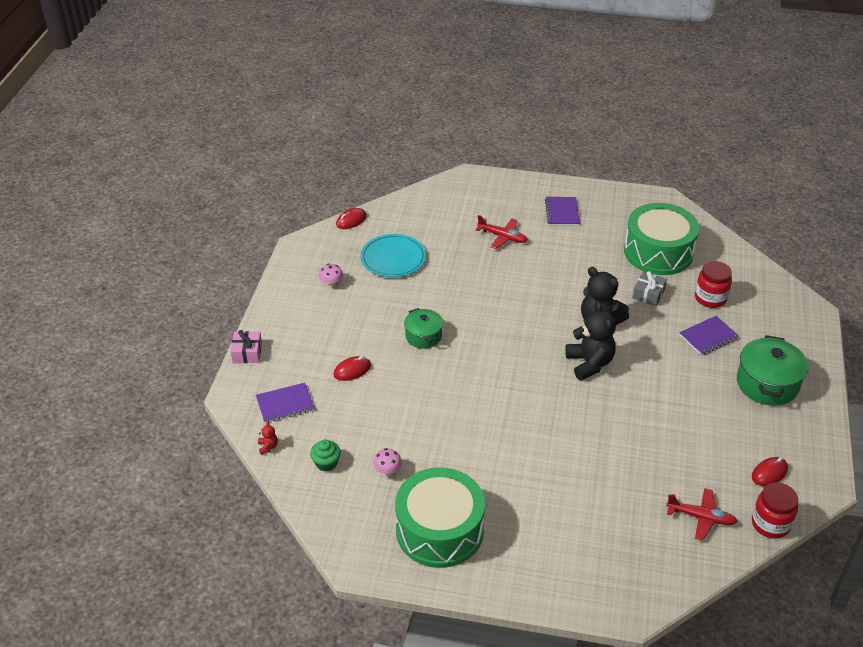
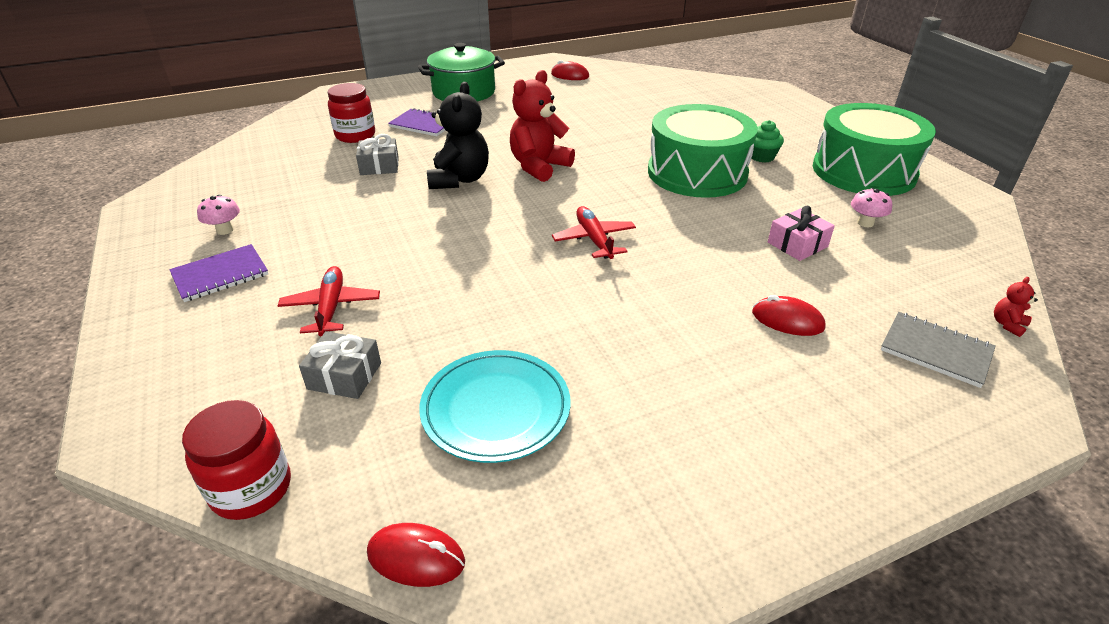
camera: 125 degrees left, 5 degrees down
(247, 353) = (942, 466): pink gift -> pink gift (797, 244)
(285, 404) = (935, 351): purple notebook -> grey notebook
(326, 463) = (934, 266): green cupcake -> green cupcake (761, 157)
(331, 284) = (650, 457): pink mushroom -> pink mushroom (225, 230)
(423, 336) = (640, 288): green pot -> none
(451, 229) = (344, 376): none -> grey gift
(589, 363) = (539, 167): black teddy bear -> red teddy bear
(658, 252) = (283, 180): green drum -> green drum (697, 173)
(701, 517) = (652, 86): red plane -> red plane (594, 240)
(770, 524) = (619, 68): red jar -> red jar (251, 489)

